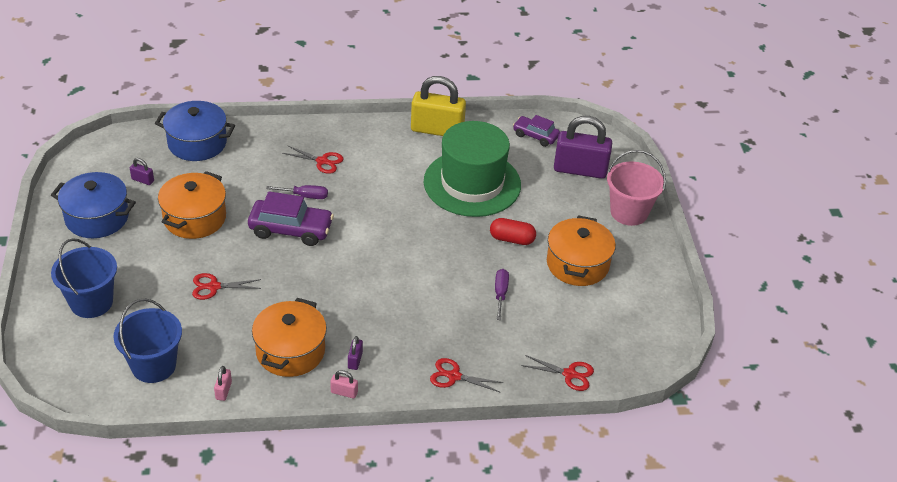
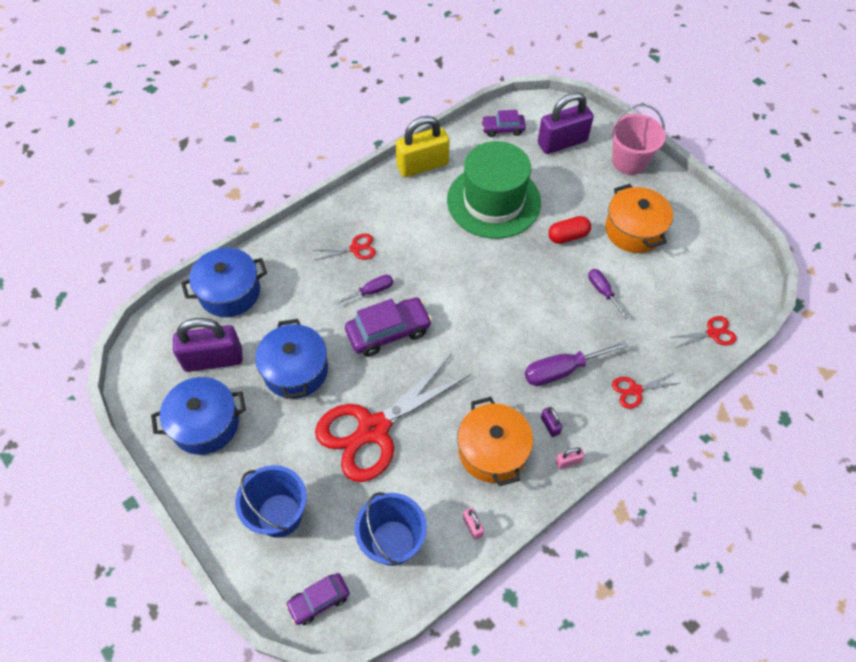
camera: 30 degrees left, 15 degrees up
(66, 370) = (319, 601): none -> purple car
(143, 180) = (213, 359): purple padlock -> purple padlock, size x2.45
(194, 218) = (295, 370): orange pot -> blue pot
(214, 287) = (374, 429): red scissors -> red scissors, size x2.36
(406, 329) = (562, 370): none -> purple screwdriver

